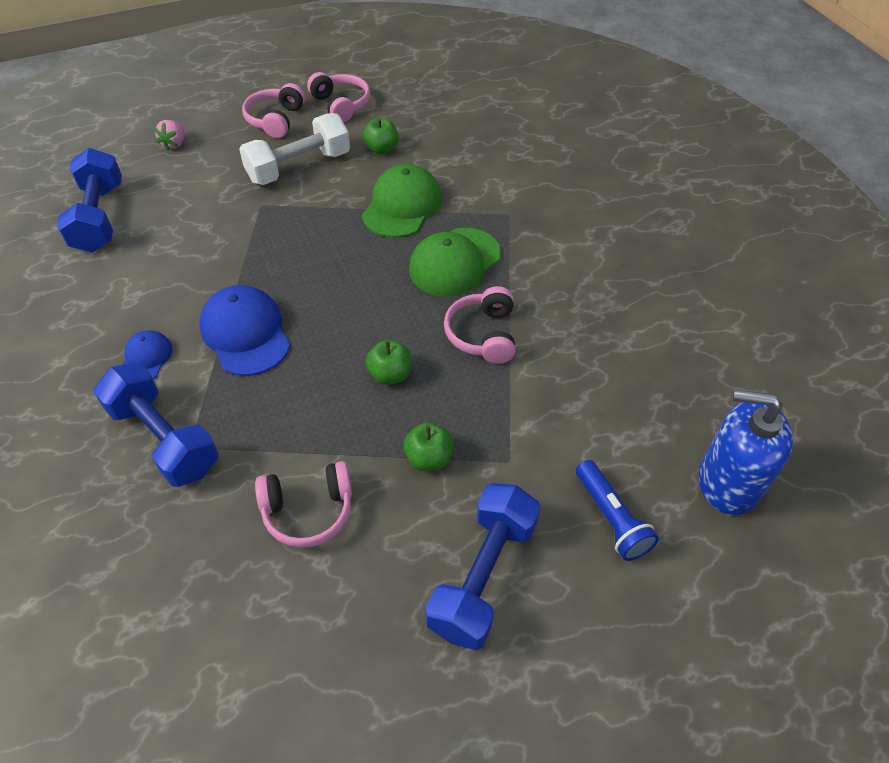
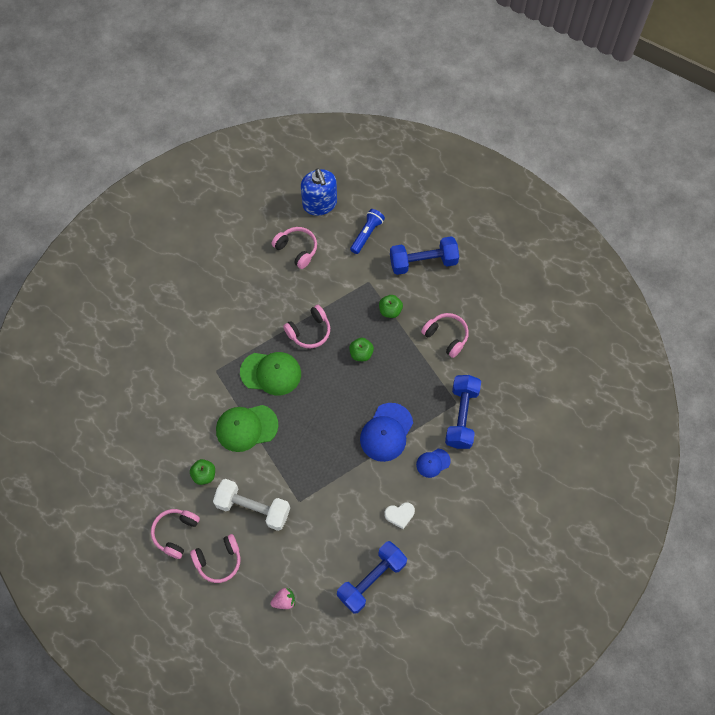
camera: 125 degrees left, 15 degrees up
(130, 283) = (399, 515): none -> white heart
(646, 396) = (296, 249): none -> pink headphones

